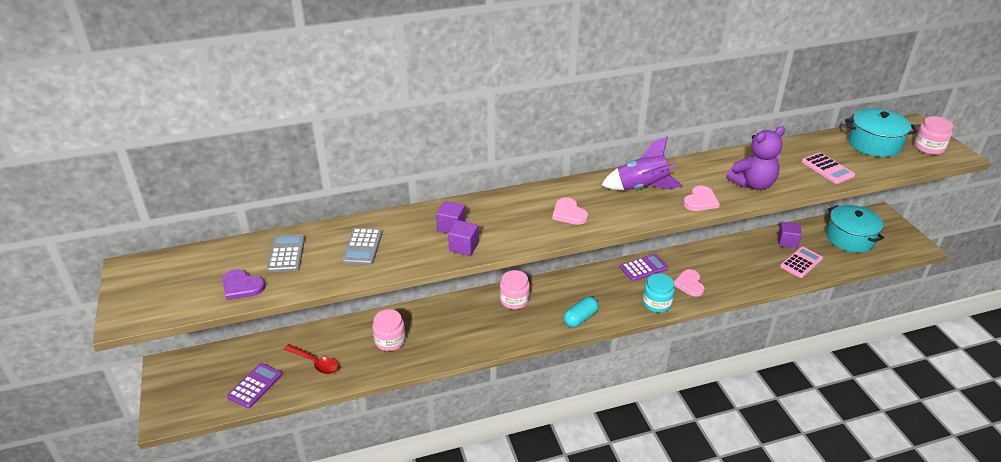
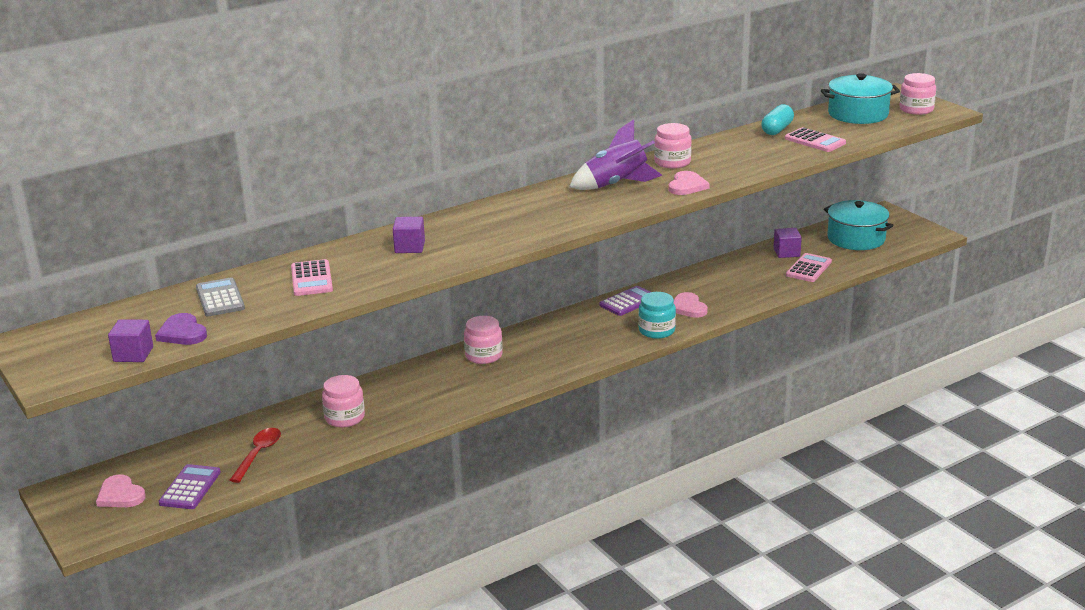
camera: 15 degrees left, 10 degrees down
(242, 286) = (182, 333): purple heart -> purple heart turned 45 degrees clockwise
(315, 363) = (258, 454): red spoon -> red spoon turned 90 degrees counterclockwise
(362, 247) = (311, 279): grey calculator -> pink calculator
(464, 247) = (434, 261): purple cube -> purple cube (133, 354)
(569, 213) = (542, 217): pink heart -> pink heart (120, 495)
(580, 318) = (571, 358): turquoise capsule -> turquoise capsule (777, 129)
(696, 171) = (672, 162): none -> pink jar
(753, 184) = (739, 164): purple teddy bear -> none

